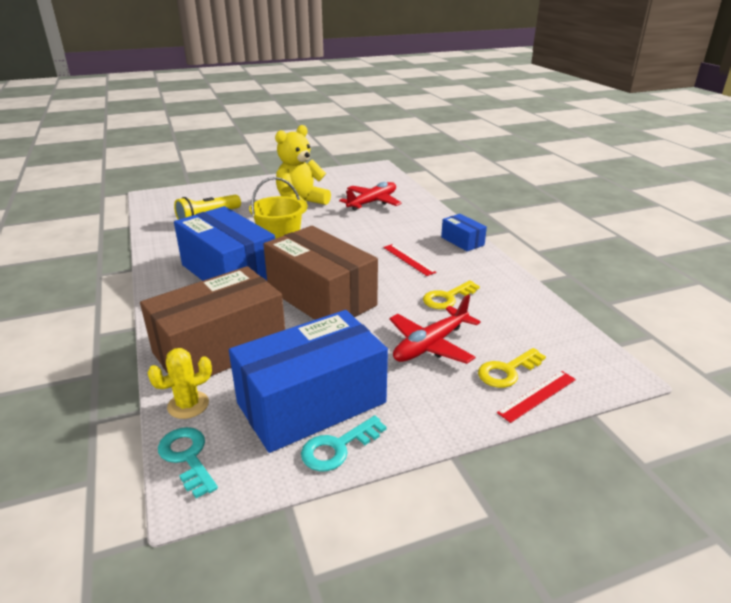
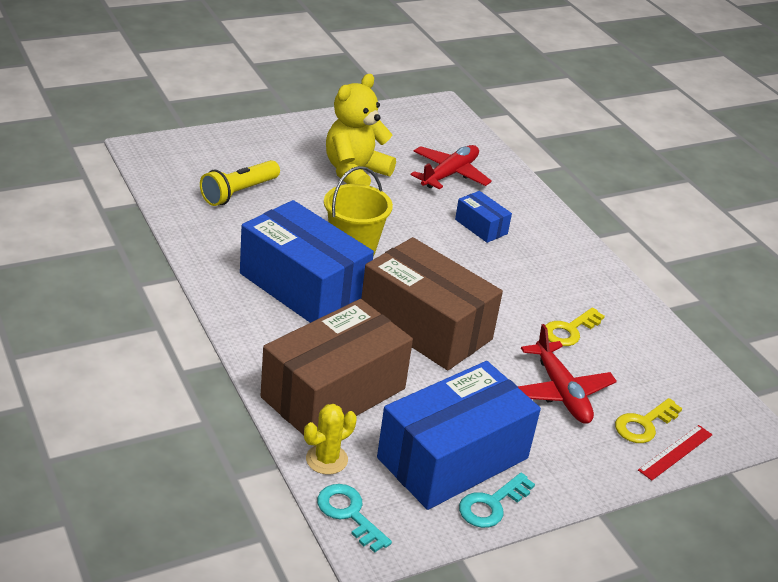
camera: 10 degrees left, 5 degrees up
(408, 259) = (515, 273): red ruler -> none
(430, 345) = (561, 392): red plane -> red plane turned 60 degrees counterclockwise
(462, 241) = (575, 246): blue box -> blue box (481, 226)

